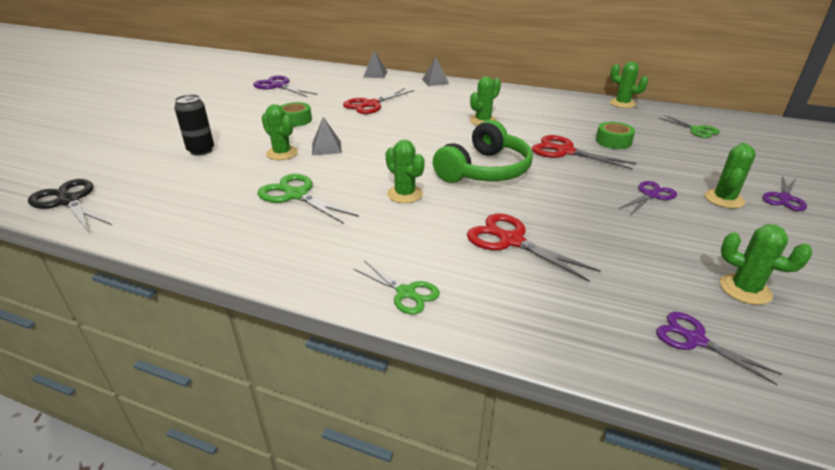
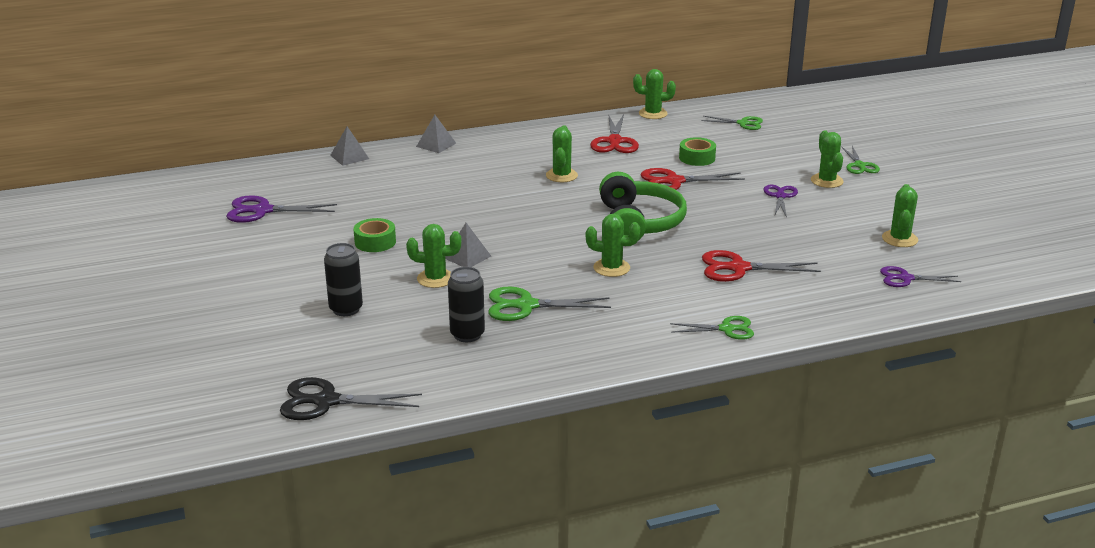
camera: 40 degrees left, 5 degrees down
(223, 197) = (467, 335): none -> black can
(370, 104) = (419, 196): red scissors -> red scissors (614, 142)
(745, 289) = (899, 239): green cactus -> green cactus turned 75 degrees counterclockwise
(784, 198) = (860, 166): purple scissors -> green scissors

